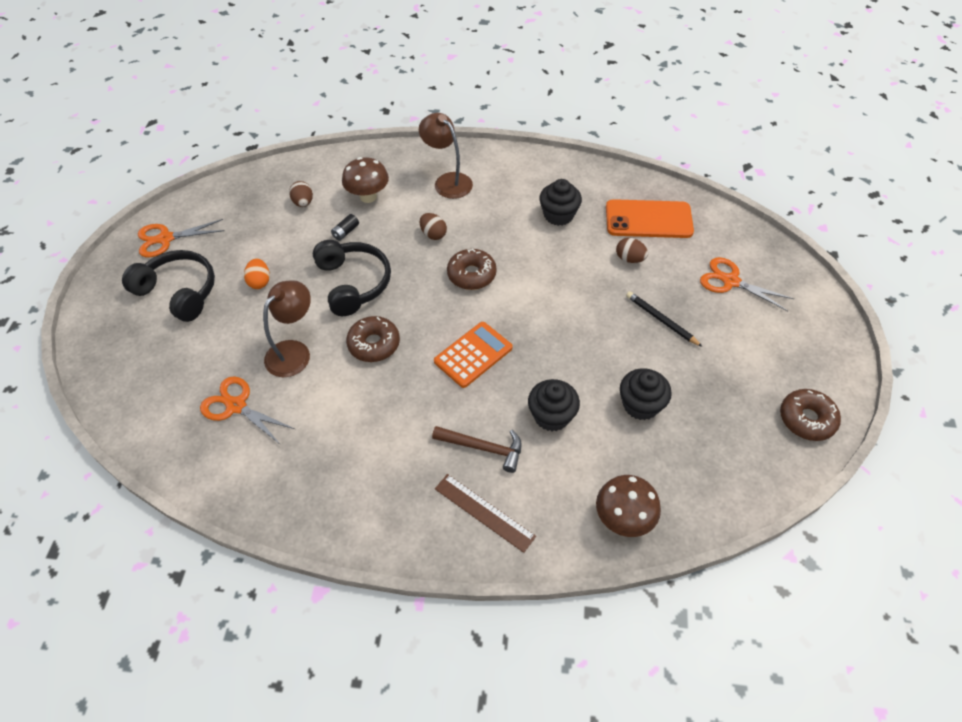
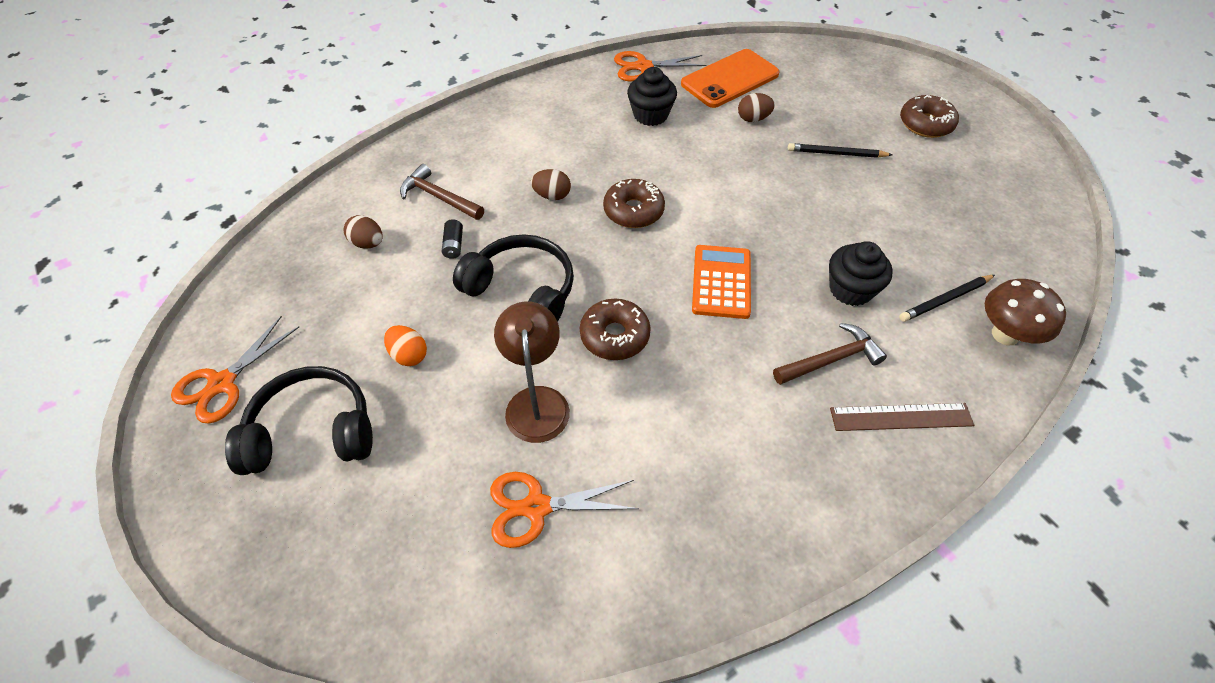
camera: 40 degrees left, 0 degrees up
(368, 196) = (439, 197): brown mushroom -> brown hammer
(447, 181) = (509, 139): brown lamp -> none
(610, 468) = (945, 300): none -> black pencil
(640, 405) = (904, 232): black cupcake -> none
(730, 281) = (848, 93): orange scissors -> orange scissors (643, 67)
(806, 419) = (1021, 165): brown donut -> brown donut (925, 124)

